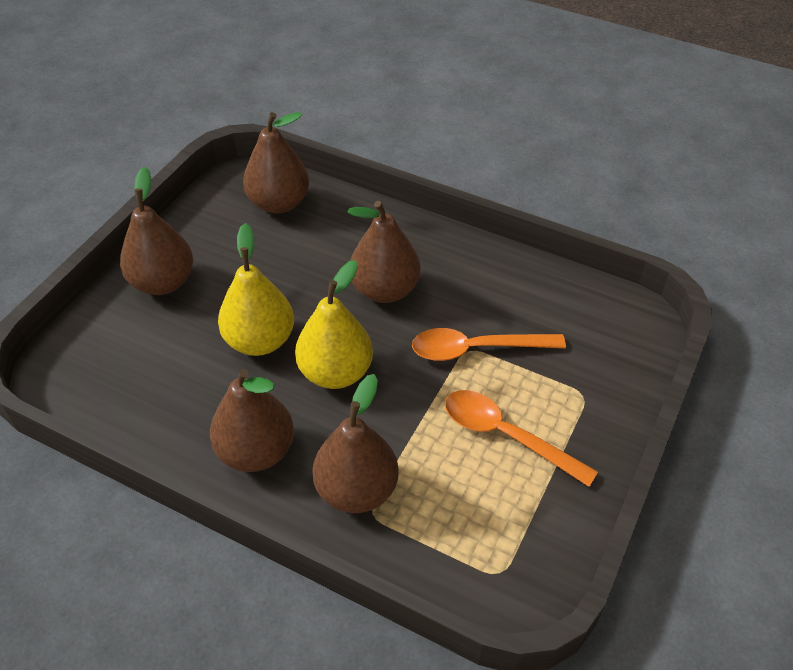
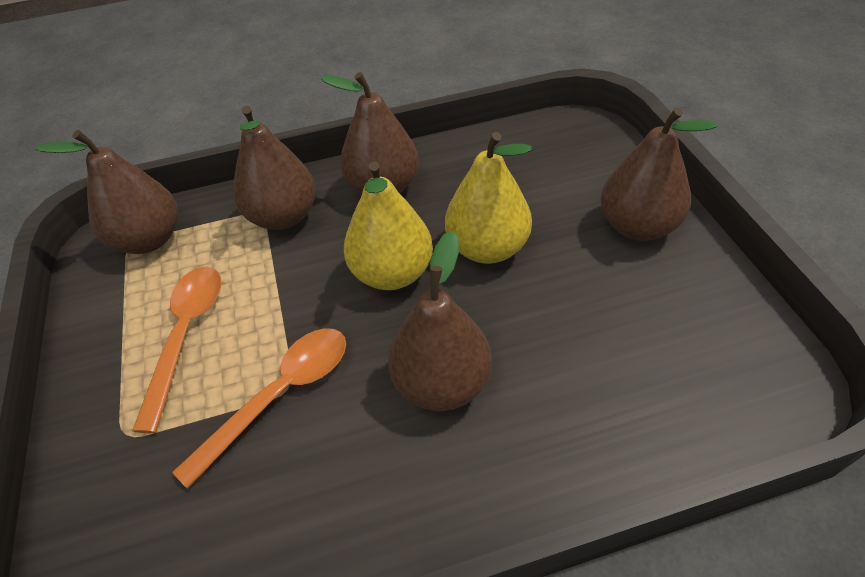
camera: 140 degrees right, 0 degrees up
(279, 203) = (694, 390): brown pear -> brown pear (149, 239)
(506, 435) = (186, 336): orange spoon -> orange spoon turned 75 degrees counterclockwise

